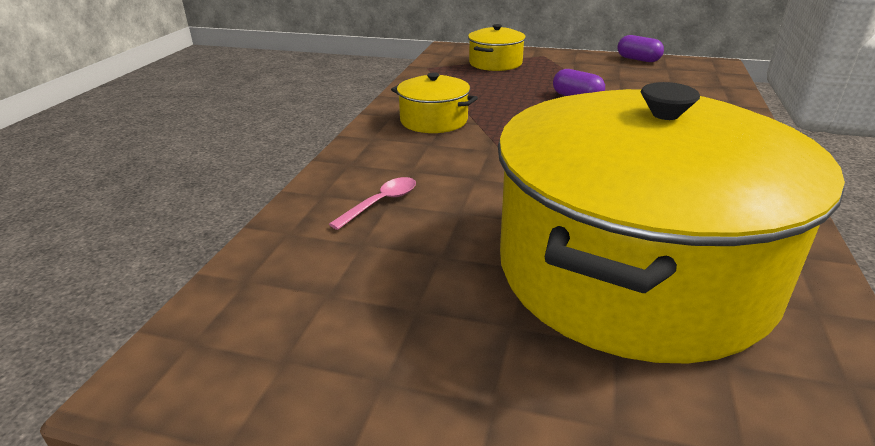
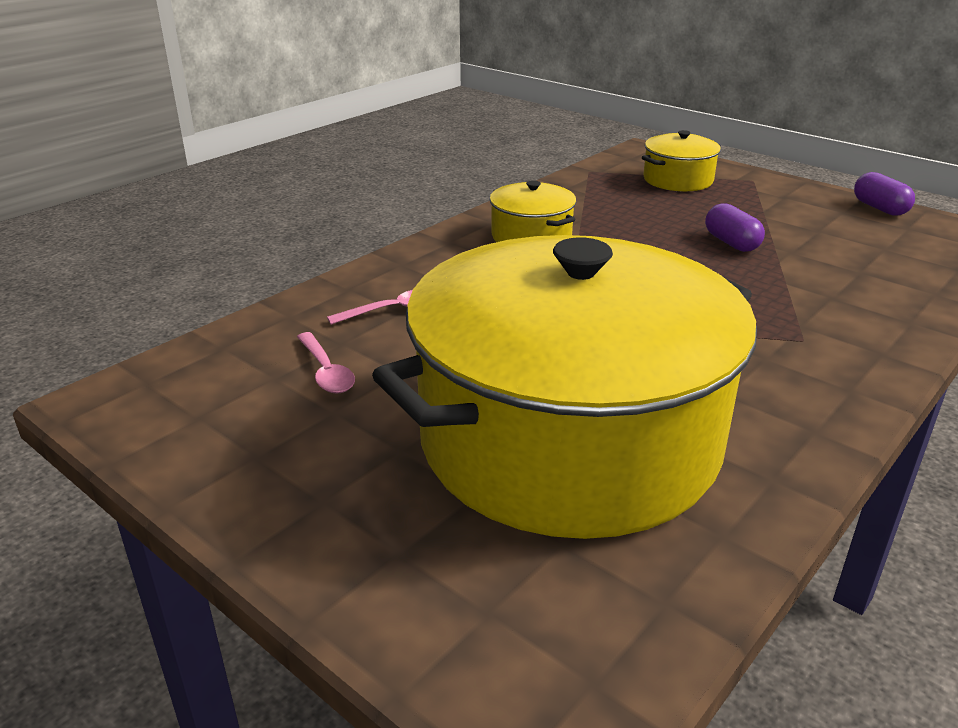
camera: 25 degrees right, 0 degrees up
(373, 274) = (326, 371): none -> pink spoon

